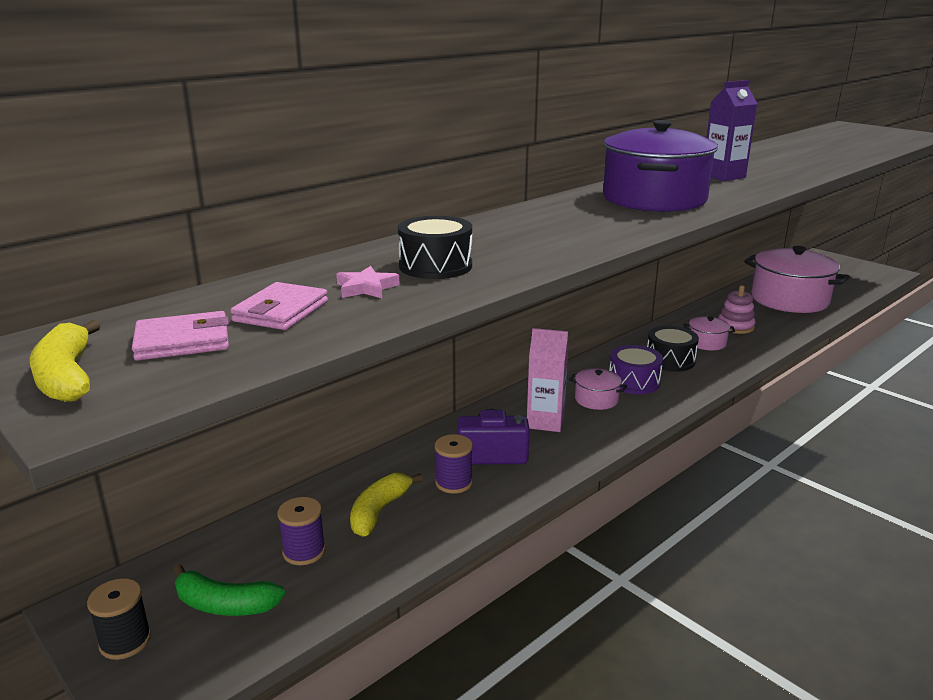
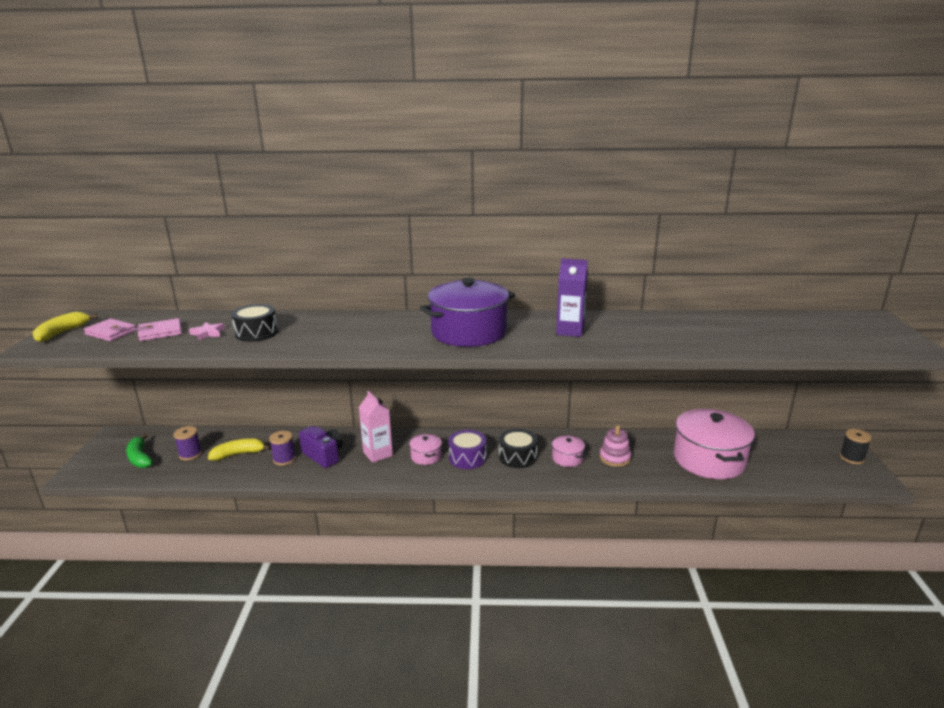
camera: 45 degrees right, 0 degrees up
(125, 641) = (102, 452): black spool -> black spool (852, 458)

